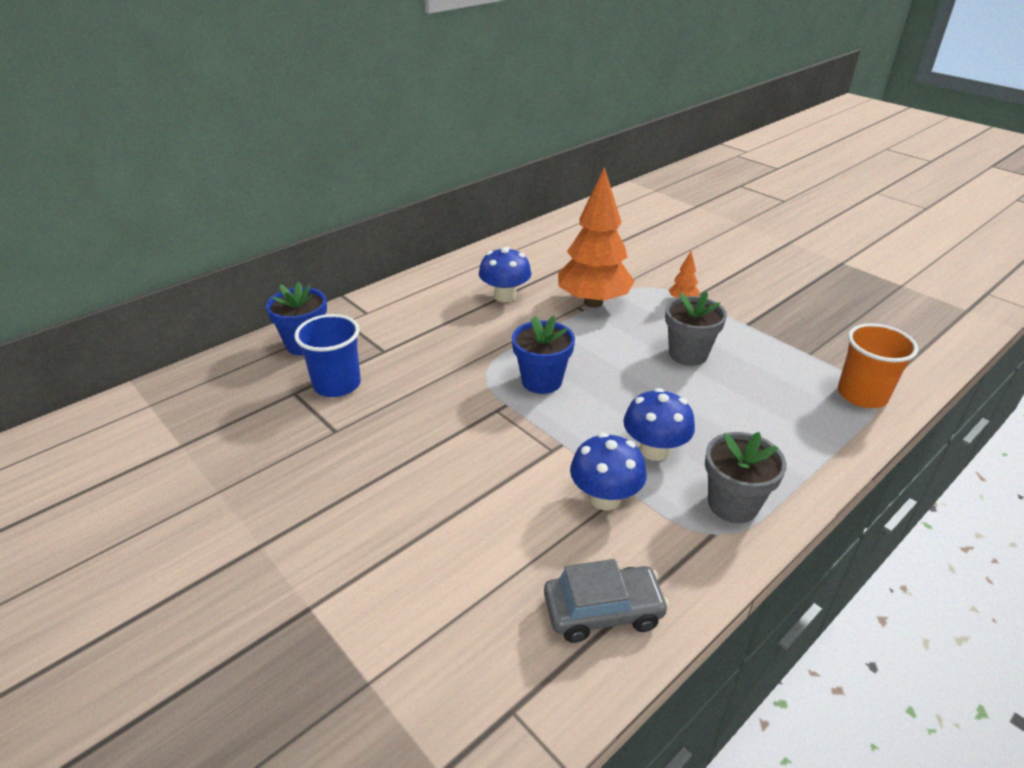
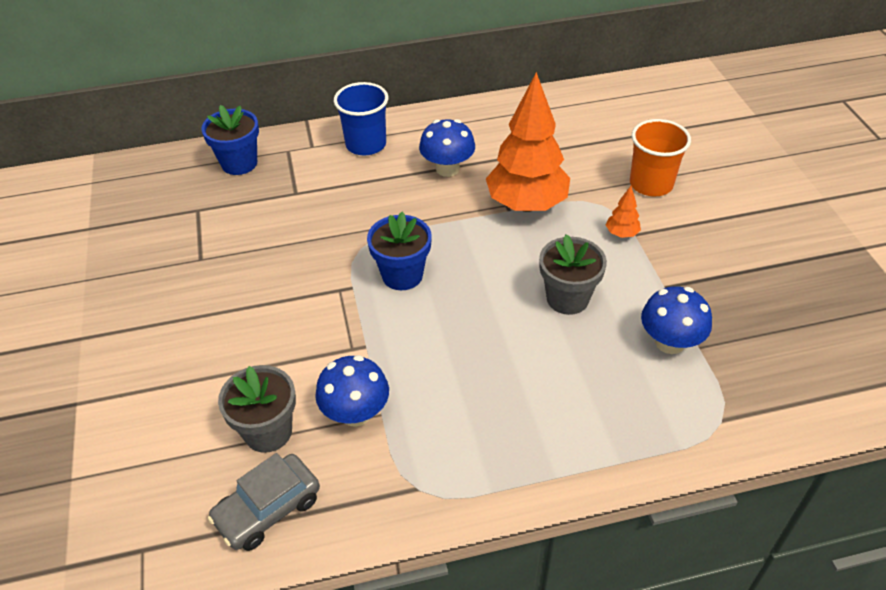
camera: 30 degrees right, 10 degrees up
(337, 384) = (234, 214): blue cup -> blue cup (366, 144)
(603, 611) = (268, 509): grey car -> grey car turned 120 degrees clockwise
(654, 450) = (439, 386): blue mushroom -> blue mushroom (670, 342)
(733, 504) = (460, 470): grey flower pot -> grey flower pot (268, 431)
(862, 395) = (708, 416): orange cup -> orange cup (651, 184)

